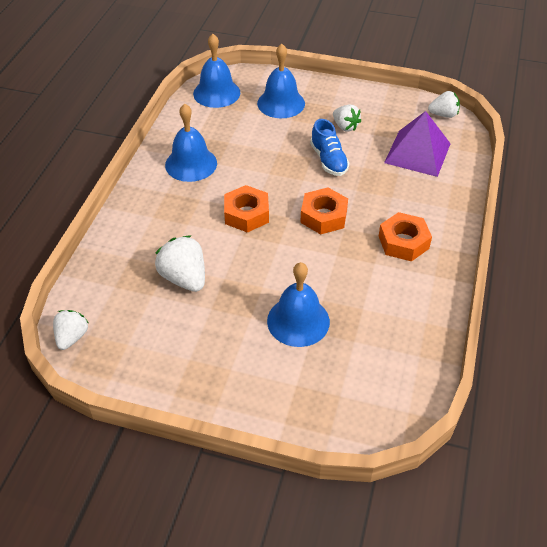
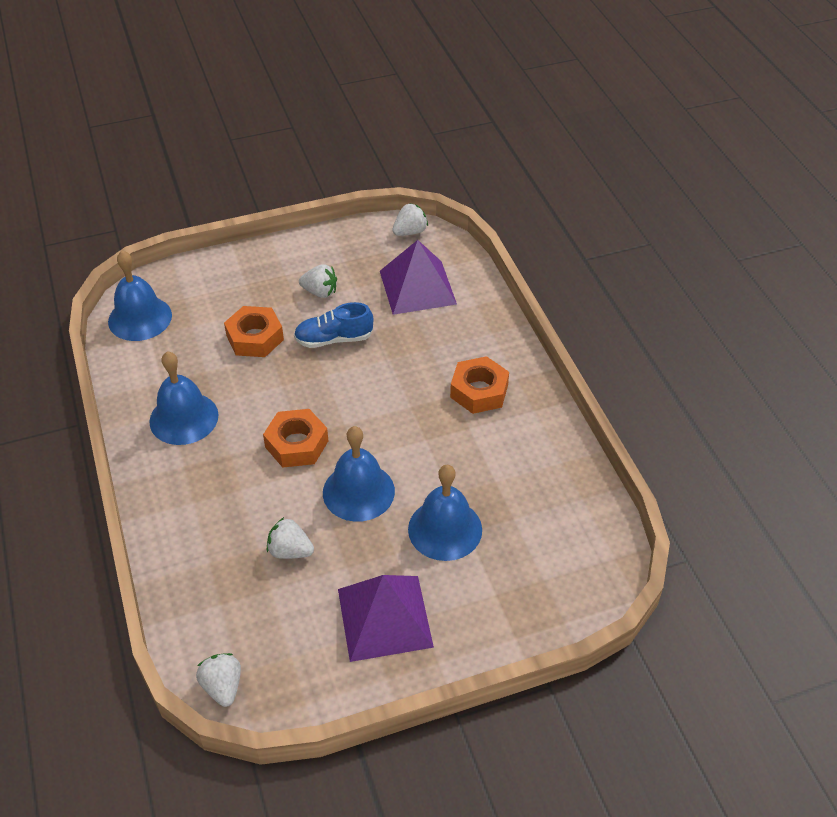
camera: 35 degrees left, 0 degrees up
(184, 278) = (290, 551): white strawberry -> white strawberry, size x0.65
(207, 355) = (384, 617): none -> purple pyramid
(281, 103) = (226, 296): blue bell -> blue bell (358, 491)
(323, 216) = (379, 404): orange nut -> orange nut (255, 338)
(328, 160) = (334, 339): blue shoe -> blue shoe turned 135 degrees clockwise

